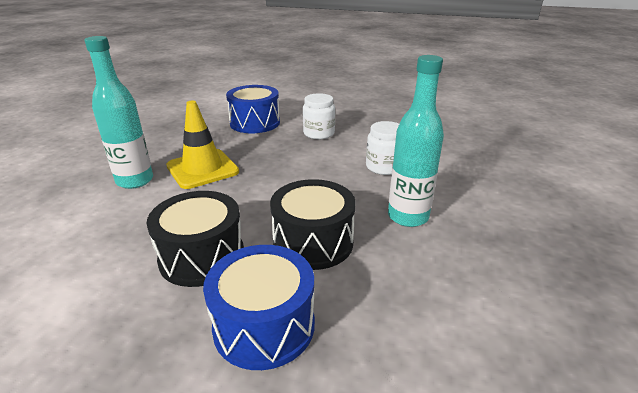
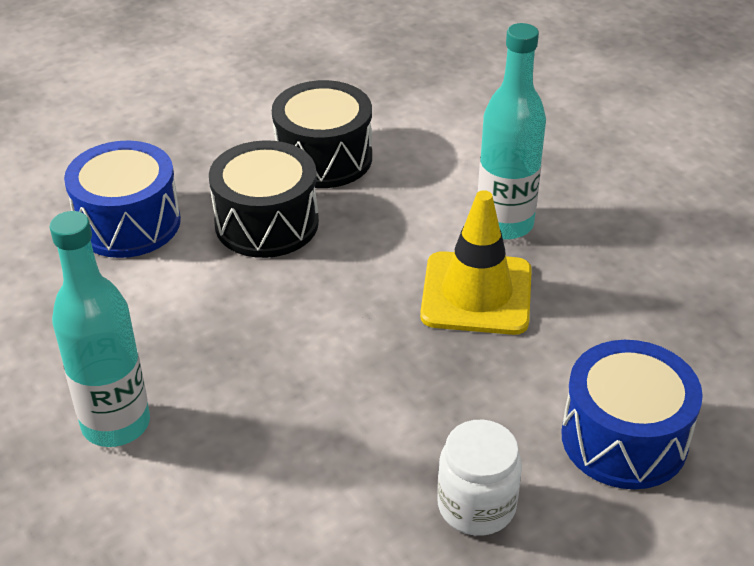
camera: 130 degrees right, 10 degrees up
(313, 242) = (185, 309): black drum -> black drum (323, 158)
(383, 167) = (252, 503): white jar -> none

